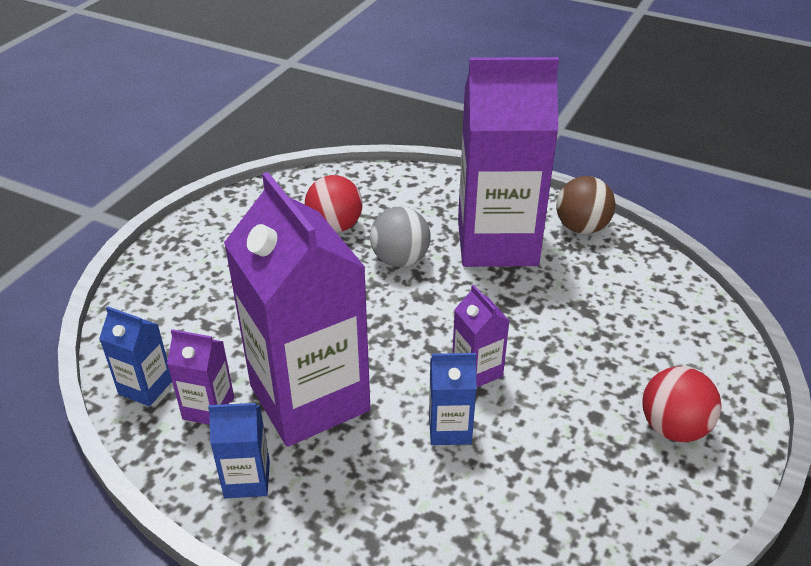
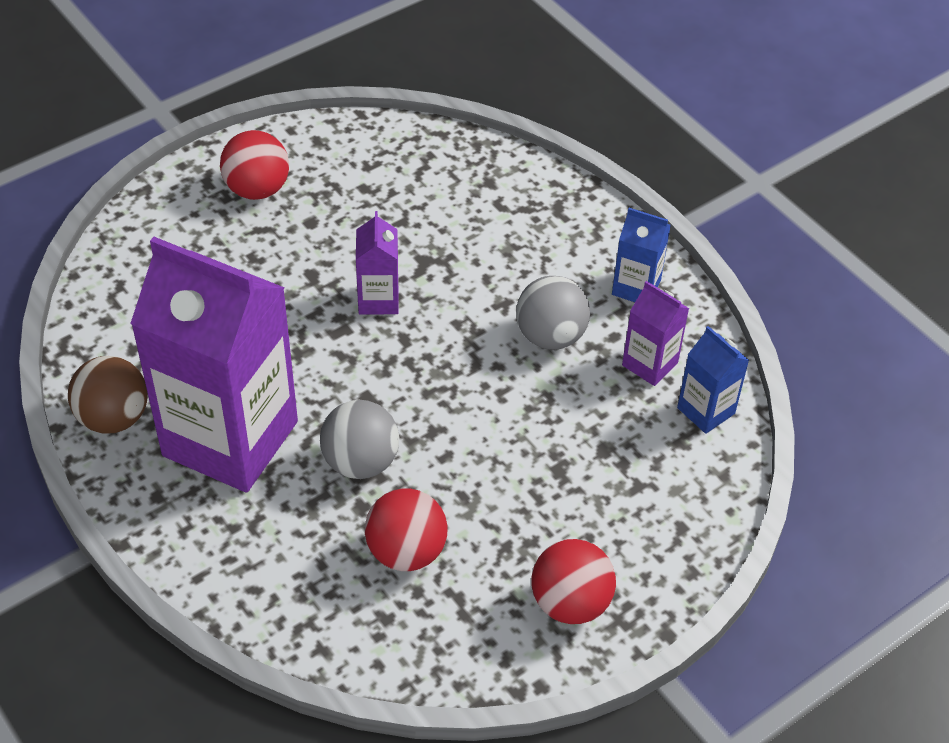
camera: 155 degrees left, 10 degrees up
(214, 236) = (570, 602): none -> red ball
(309, 398) = (550, 336): purple carton -> grey ball
(449, 429) = (442, 260): blue carton -> none

